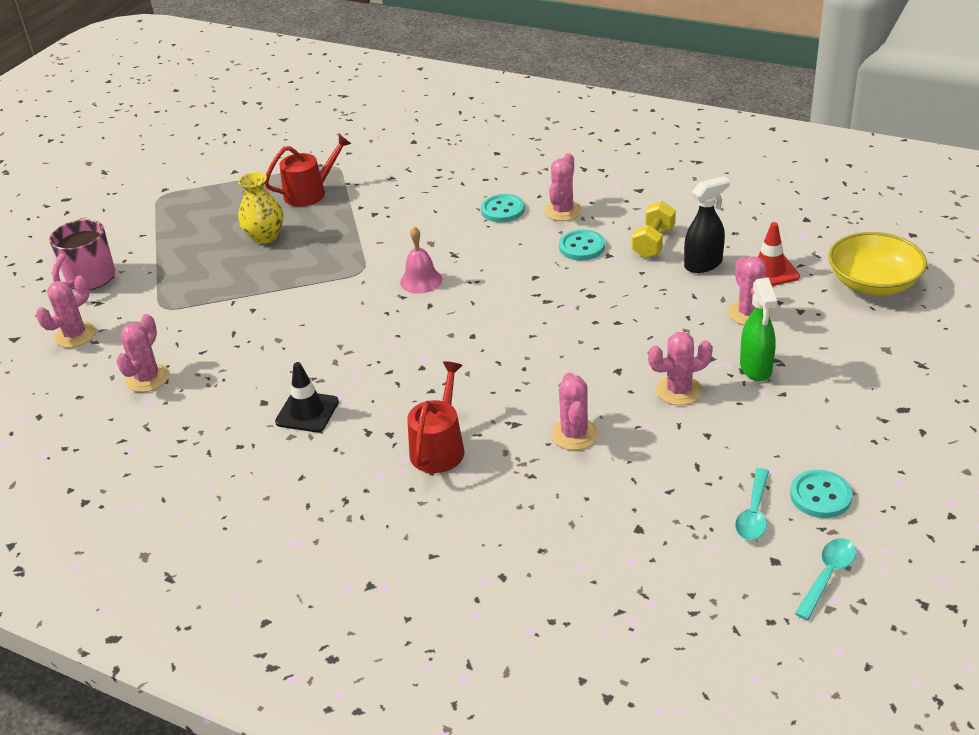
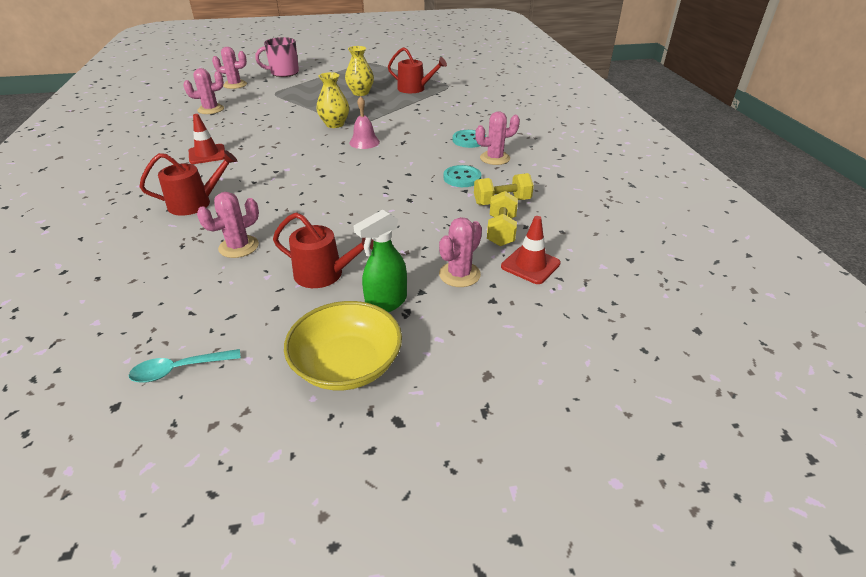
camera: 50 degrees right, 0 degrees up
(307, 412) = (207, 154): black traffic cone -> red traffic cone
(341, 287) = (335, 124): none -> yellow vase
(679, 390) = (324, 274): pink cactus -> red watering can
(703, 264) = (501, 231): black spray bottle -> yellow dumbbell
(820, 496) = (222, 405): turquoise button -> none
(827, 576) = (100, 452): turquoise spoon -> none
(873, 283) = (584, 330): yellow bowl -> yellow bowl (347, 364)

